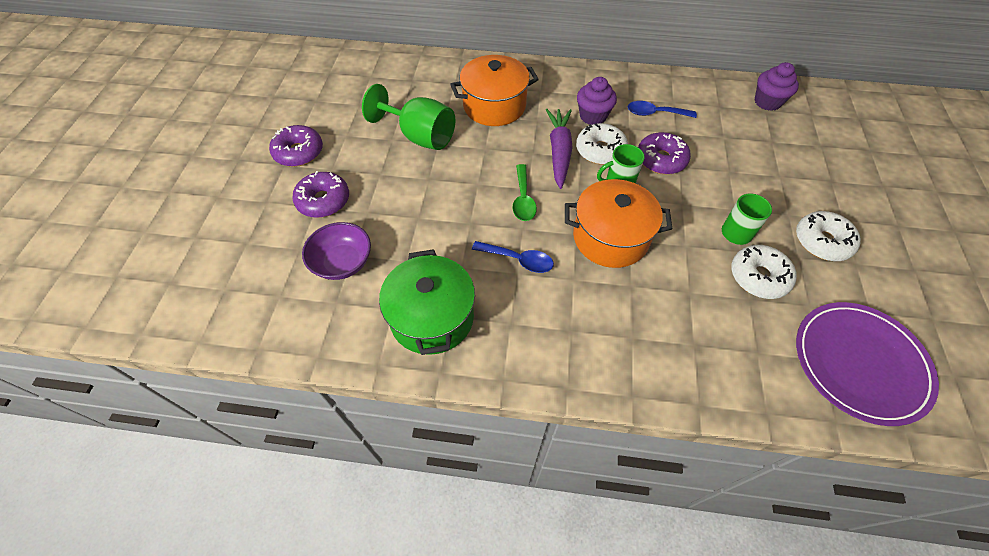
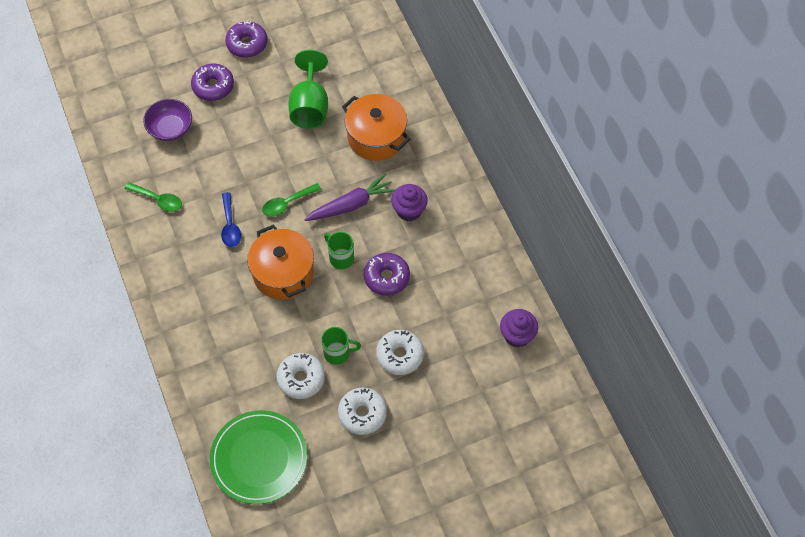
camera: 60 degrees right, 5 degrees up
(432, 317) = (158, 200): green pot -> green spoon
(600, 150) = (371, 232): white donut -> white donut (400, 355)
(655, 113) = (443, 254): blue spoon -> none
(860, 363) = (259, 458): purple plate -> green plate

